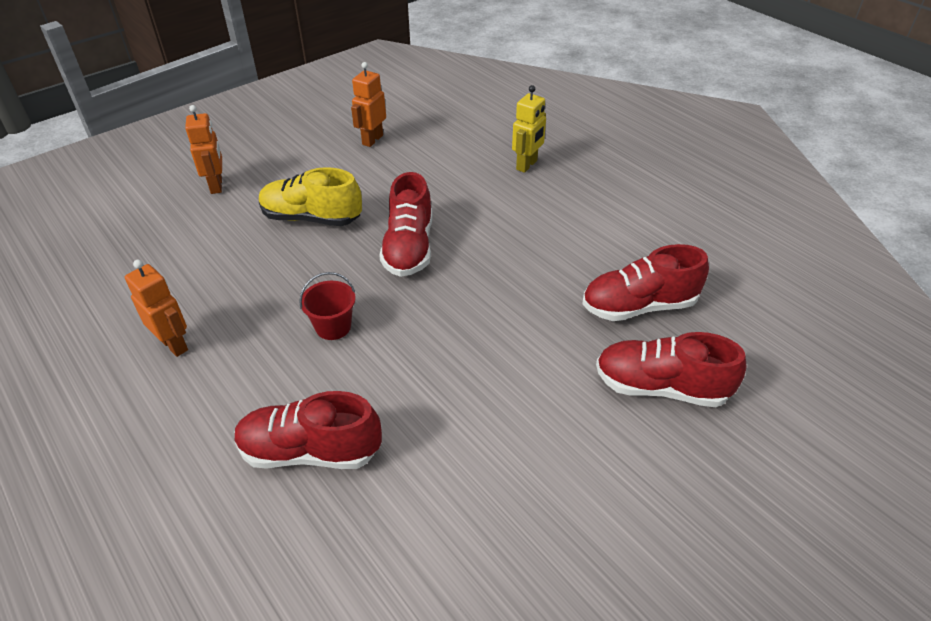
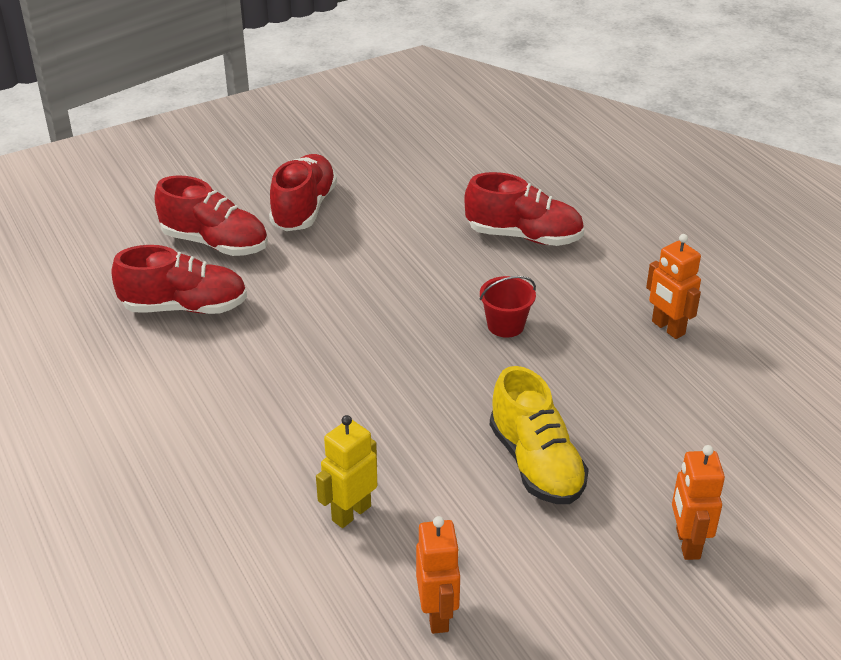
camera: 170 degrees left, 5 degrees down
(311, 218) = (536, 463): yellow shoe -> yellow shoe turned 45 degrees clockwise
(372, 140) = (438, 615): orange robot -> orange robot turned 45 degrees counterclockwise
(409, 248) = (411, 402): red shoe -> red shoe (304, 208)
(527, 165) = (202, 518): yellow robot -> yellow robot (351, 513)

